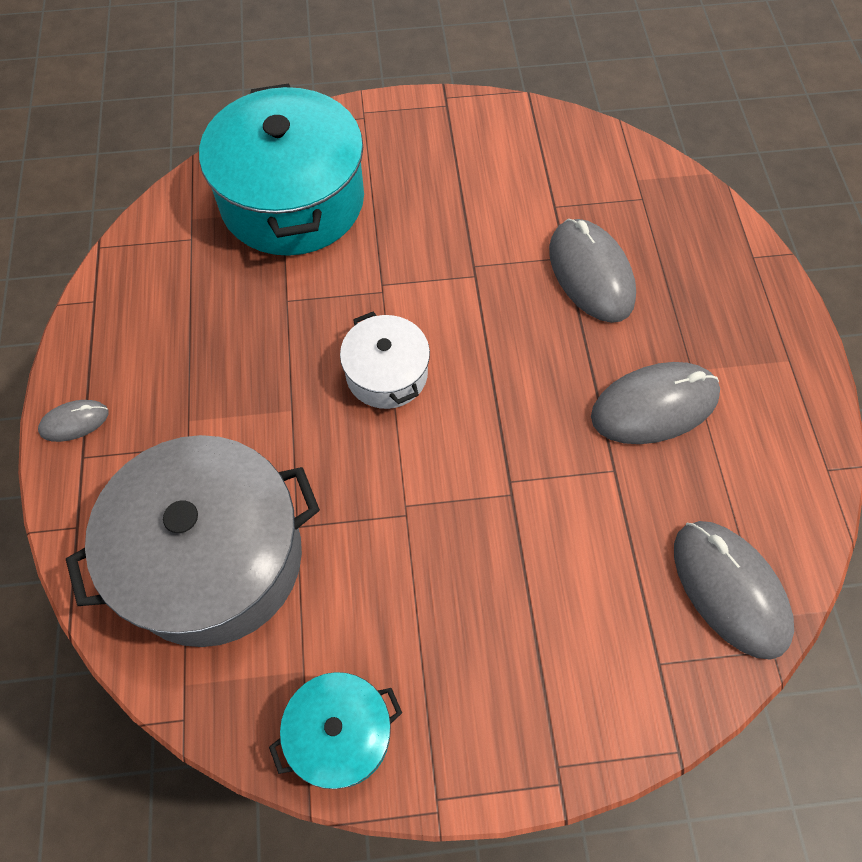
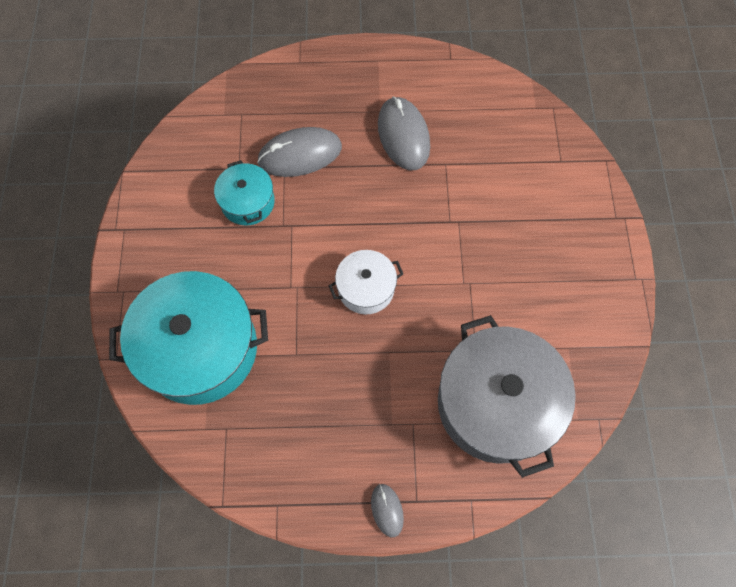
camera: 85 degrees left, 5 degrees up
(340, 734) = (603, 328): turquoise pot -> turquoise pot (248, 202)
(730, 589) = (519, 120): grey mouse -> none

